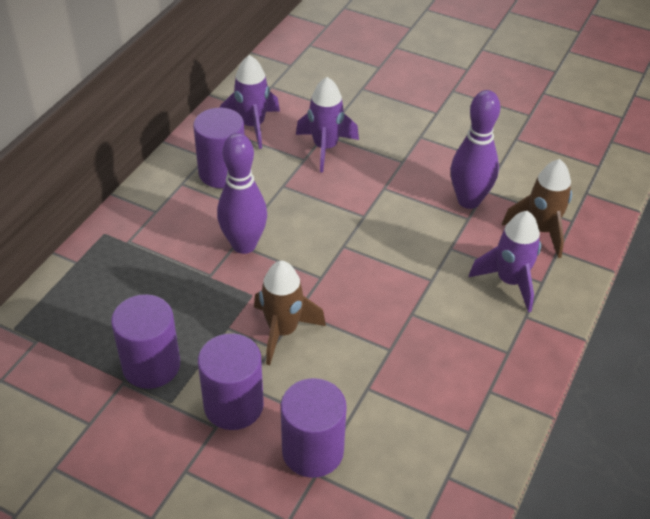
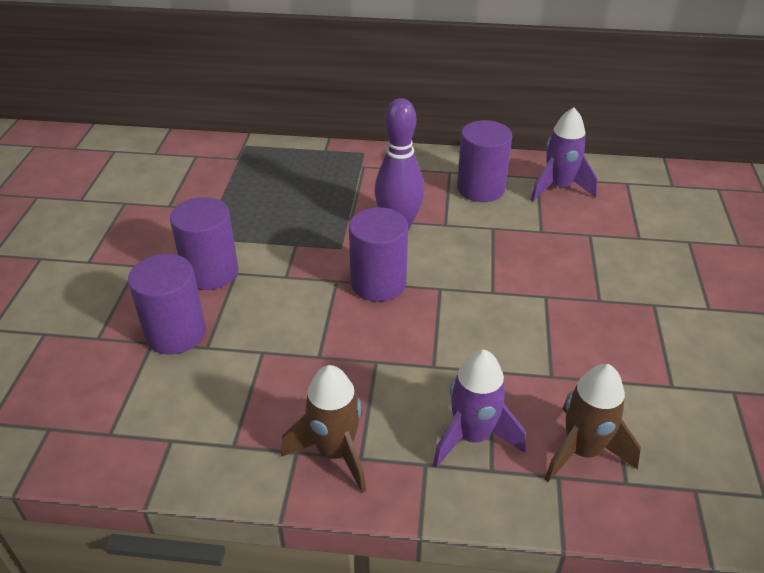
camera: 70 degrees right, 5 degrees down
(151, 365) = (236, 217): purple cylinder -> purple cylinder (378, 283)
(283, 331) = (307, 277): brown rocket -> brown rocket (335, 452)
(325, 148) = (570, 240): purple rocket -> none
(469, 201) = (580, 369): purple bowling pin -> none

